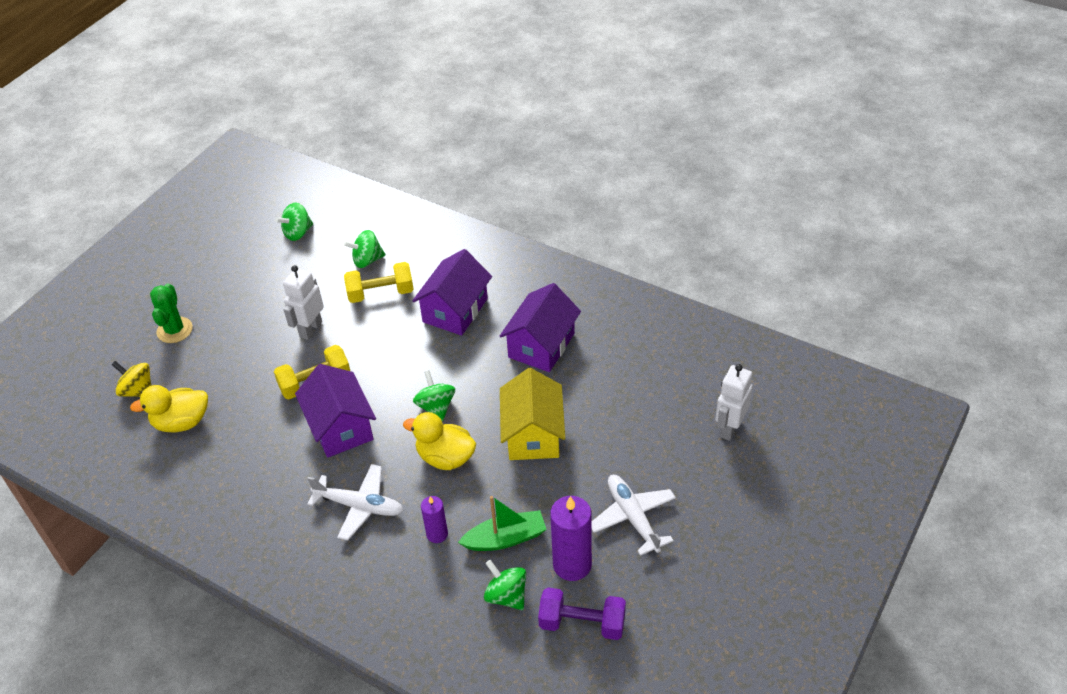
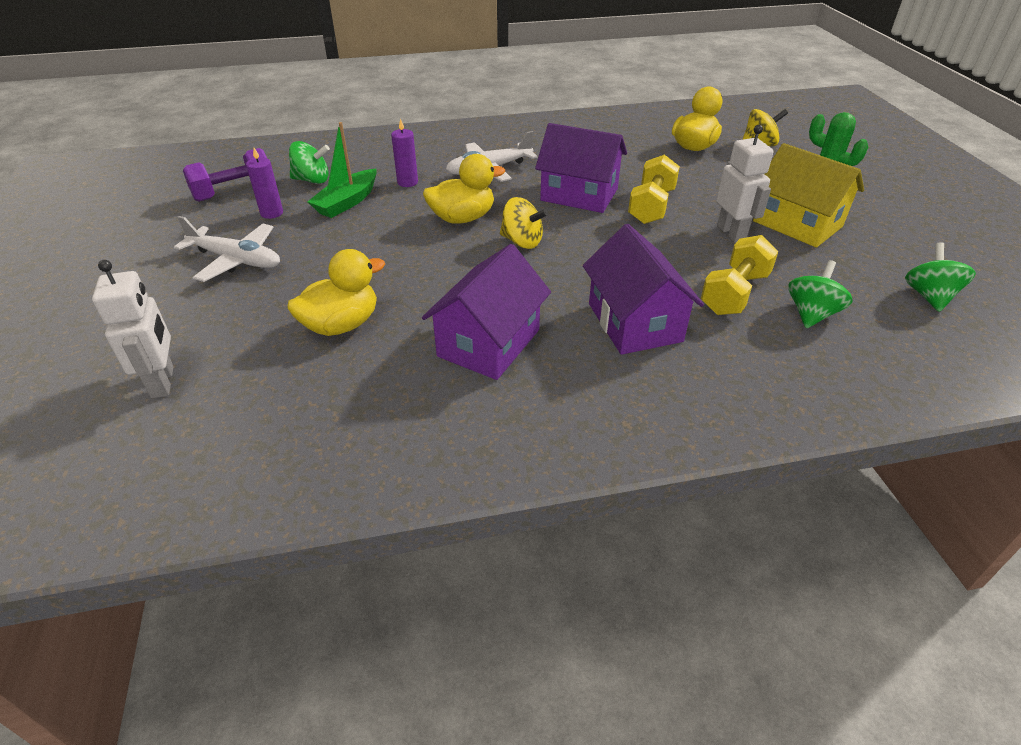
camera: 135 degrees right, 5 degrees down
(436, 407) = (522, 242): green spinning top -> yellow spinning top
(533, 434) = (401, 268): yellow house -> yellow house (797, 224)
(541, 345) = (489, 343): purple house -> purple house turned 45 degrees clockwise
(572, 564) = (272, 213): purple candle -> purple candle, size x0.57
(607, 408) = (341, 325): none -> yellow duck

